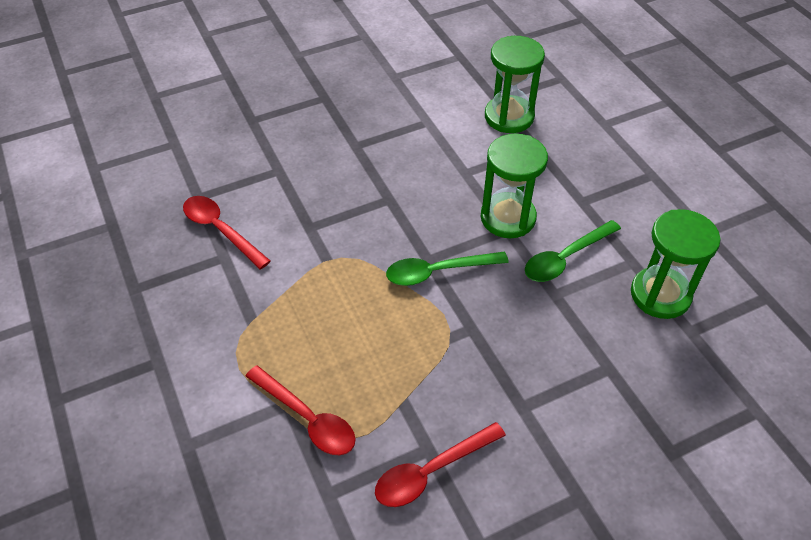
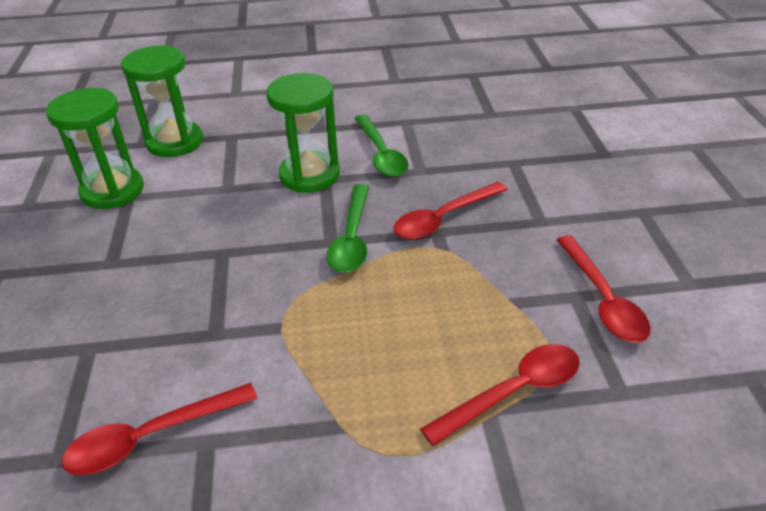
camera: 70 degrees left, 10 degrees down
(491, 329) = (443, 218): none -> red spoon
(660, 295) = (447, 118): green hourglass -> green hourglass (112, 191)

